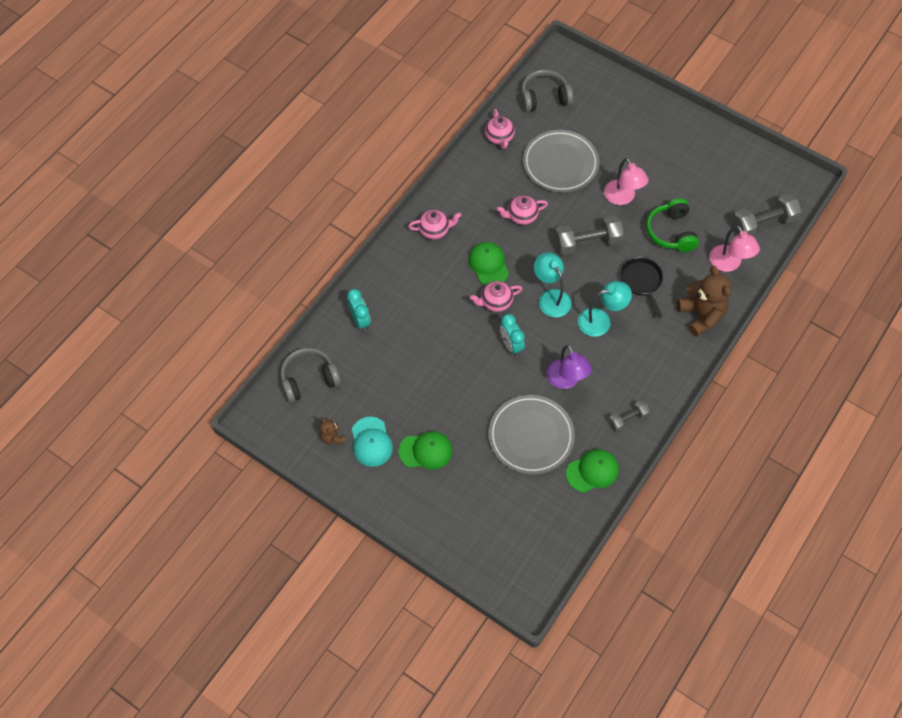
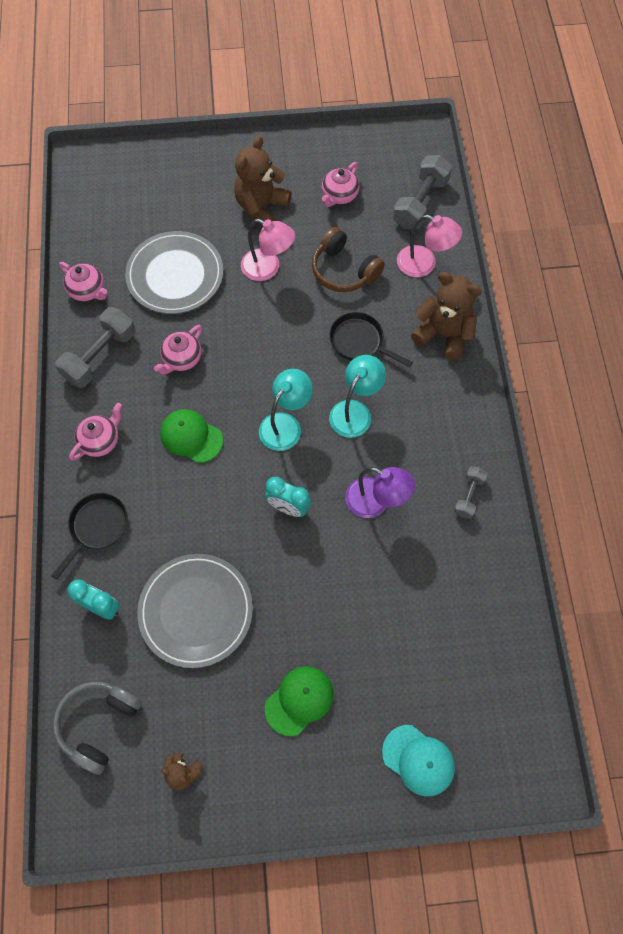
camera: 40 degrees left, 5 degrees up
(371, 442) = (231, 740): turquoise cap -> turquoise cap (418, 760)
(392, 276) = (97, 527): none -> black pan
(495, 302) = (233, 472): pink teapot -> pink teapot (339, 195)
(531, 436) = (392, 591): grey plate -> grey plate (196, 611)
(544, 98) = (101, 217): grey headphones -> none
(551, 297) = (285, 424): turquoise lamp -> turquoise lamp turned 105 degrees clockwise
(587, 243) = (272, 339): grey dumbbell -> grey dumbbell (100, 356)
(592, 471) = (483, 579): green cap -> none
(652, 157) = (261, 208): none -> brown teddy bear
(671, 232) = (344, 270): green headphones -> brown headphones

